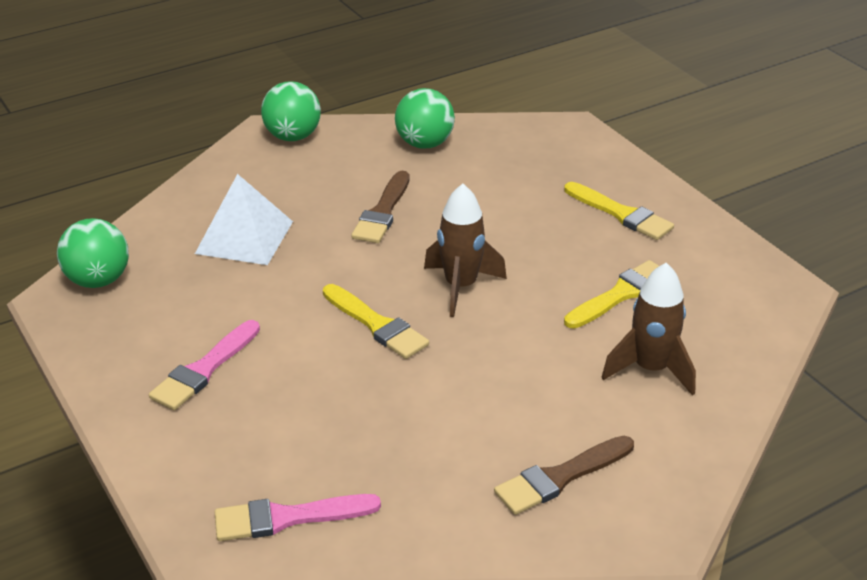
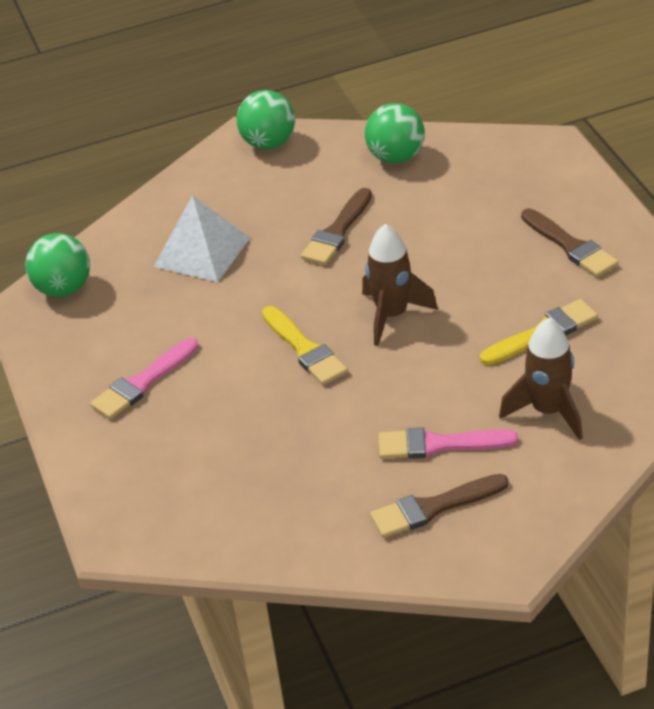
camera: 15 degrees right, 5 degrees up
(287, 518) = (188, 524): pink brush -> pink brush (438, 444)
(621, 214) = (571, 246): yellow brush -> brown brush

